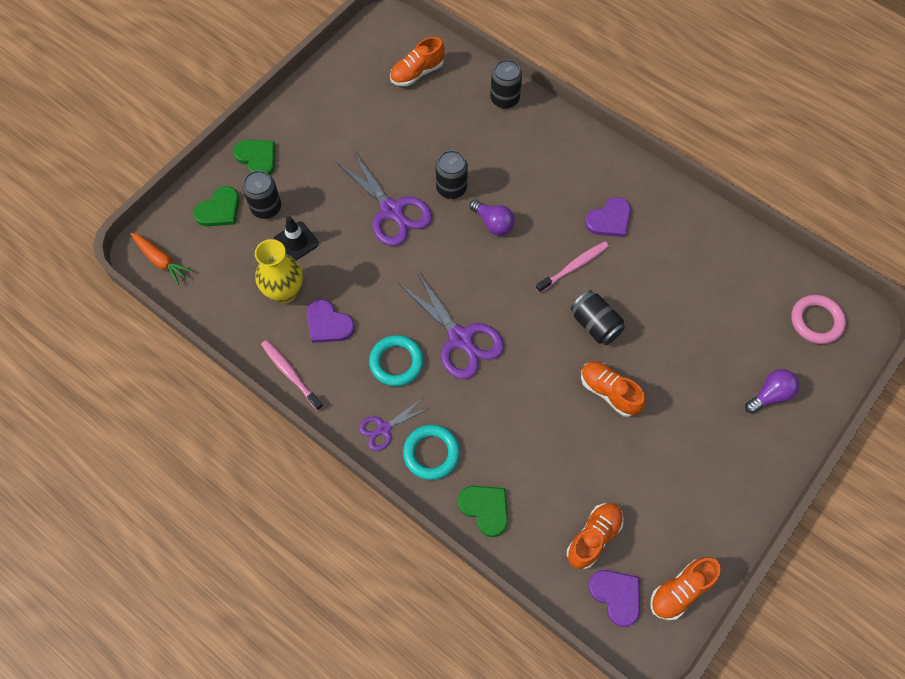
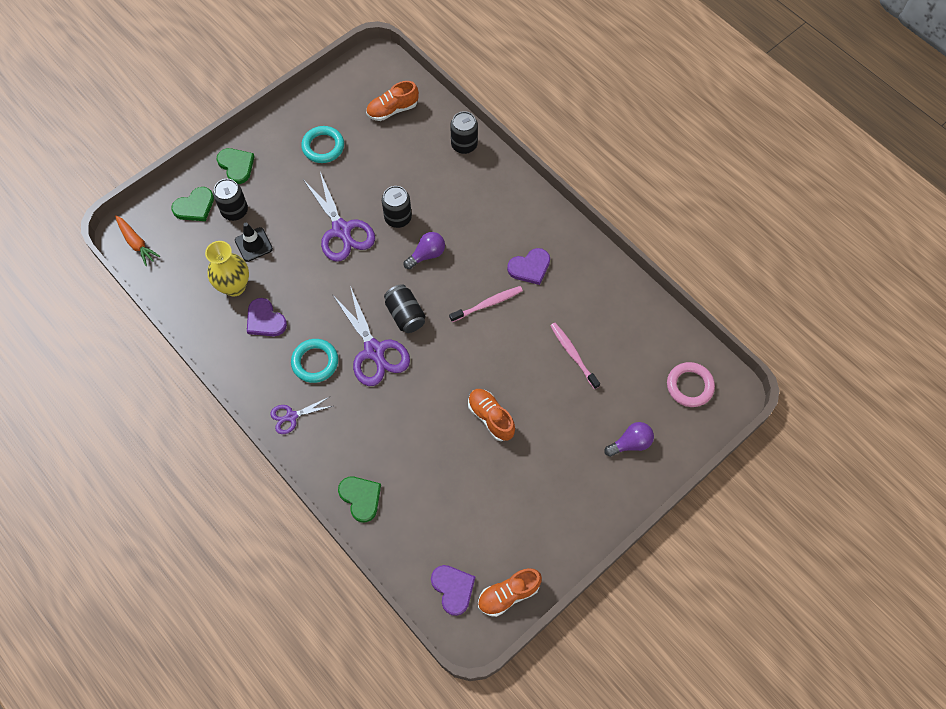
camera: 10 degrees right, 0 degrees up
(291, 374) = (224, 358): pink toothbrush -> pink toothbrush (573, 355)
(431, 453) = (326, 444): turquoise ring -> turquoise ring (323, 147)
(493, 223) = (427, 255): purple light bulb -> purple light bulb turned 90 degrees counterclockwise
(593, 537) = (446, 537): orange shoe -> none
(595, 324) = (493, 357): black can -> black can (405, 315)

